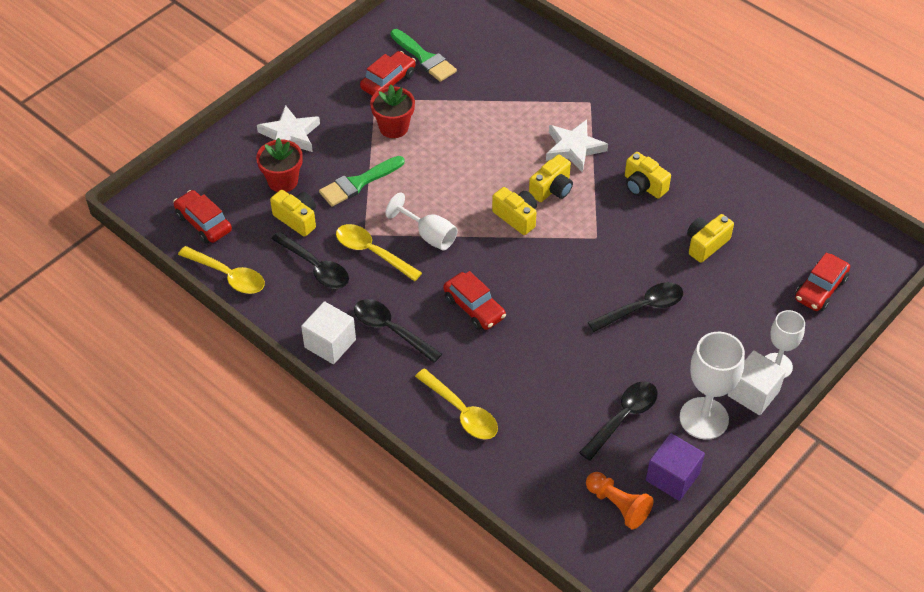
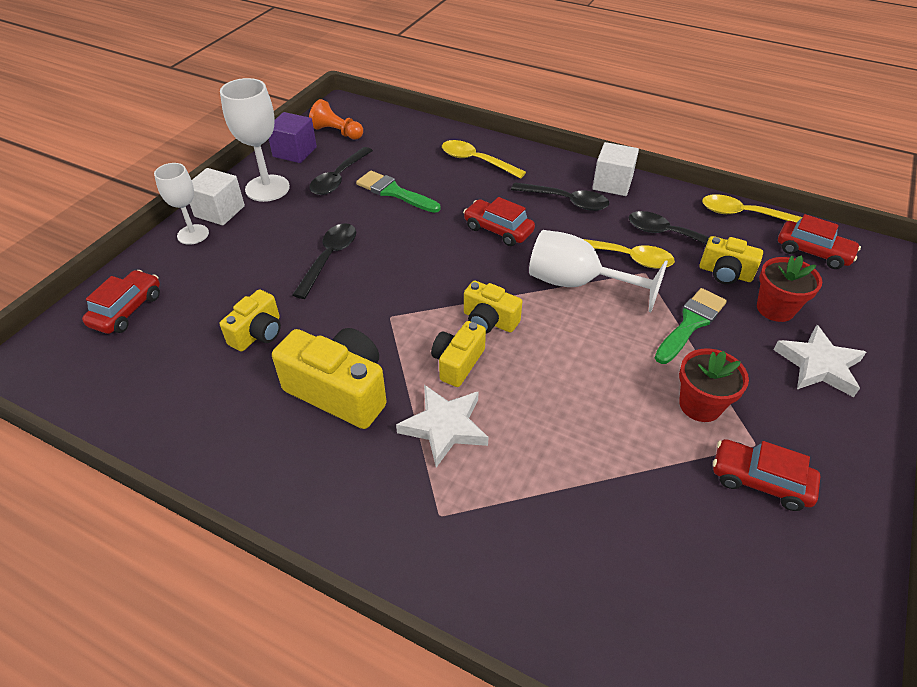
camera: 165 degrees right, 5 degrees down
(388, 81) = (760, 481): red car -> red car turned 90 degrees clockwise
(424, 58) = (737, 543): green brush -> green brush (394, 192)
(429, 235) = (577, 284): white goblet -> white goblet, size x1.53
(642, 308) = (329, 258): black spoon -> black spoon turned 150 degrees clockwise
(643, 186) = (340, 391): yellow camera -> yellow camera, size x1.70

